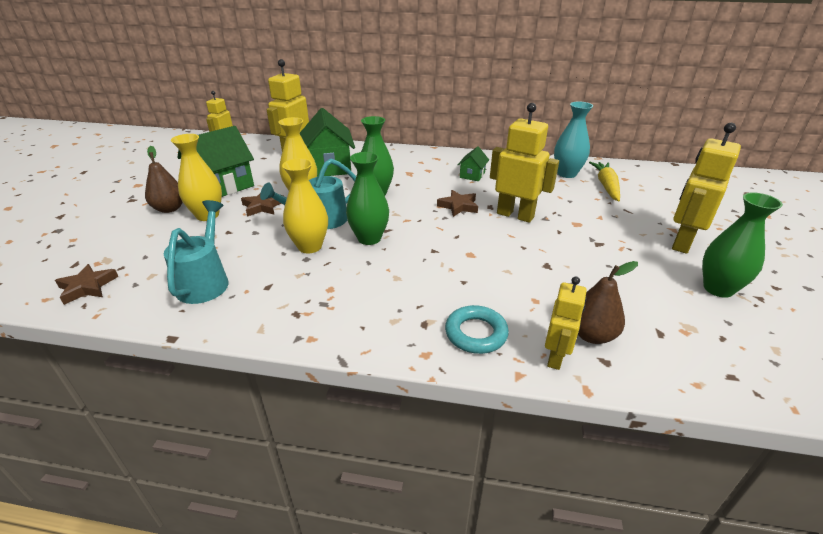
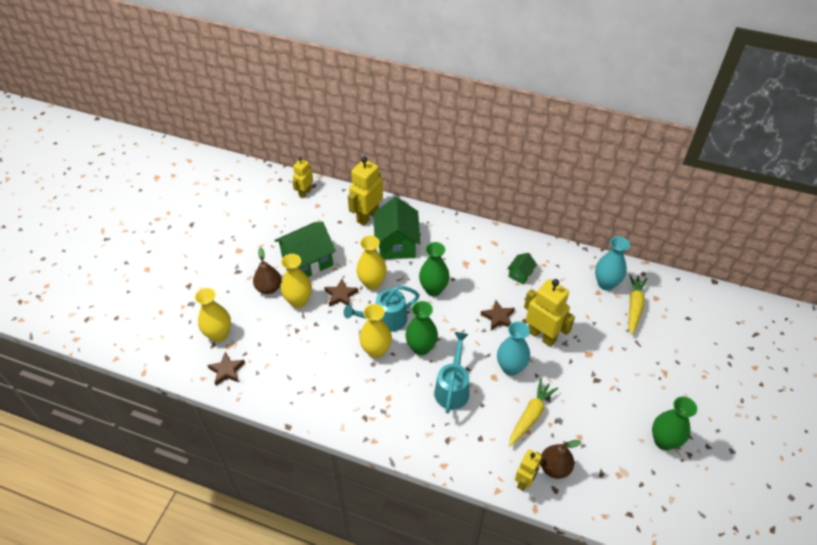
camera: 10 degrees right, 15 degrees up
(88, 253) = (219, 334): none -> yellow vase
(205, 281) = (304, 377): turquoise watering can -> turquoise watering can (452, 388)
(476, 333) = (479, 454): turquoise ring -> none
(488, 244) = (510, 368): none -> turquoise vase
(532, 284) = (530, 416): none -> yellow carrot
(681, 242) = (663, 389): yellow robot -> none

